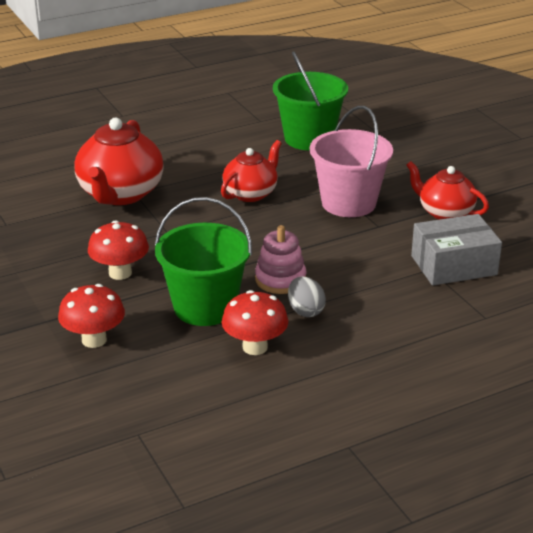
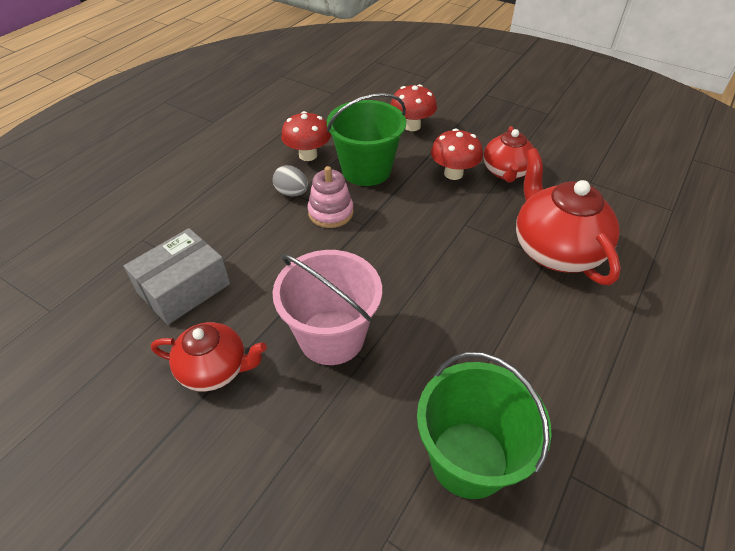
camera: 150 degrees right, 15 degrees up
(251, 193) = (442, 306): red teapot -> red teapot (506, 172)

